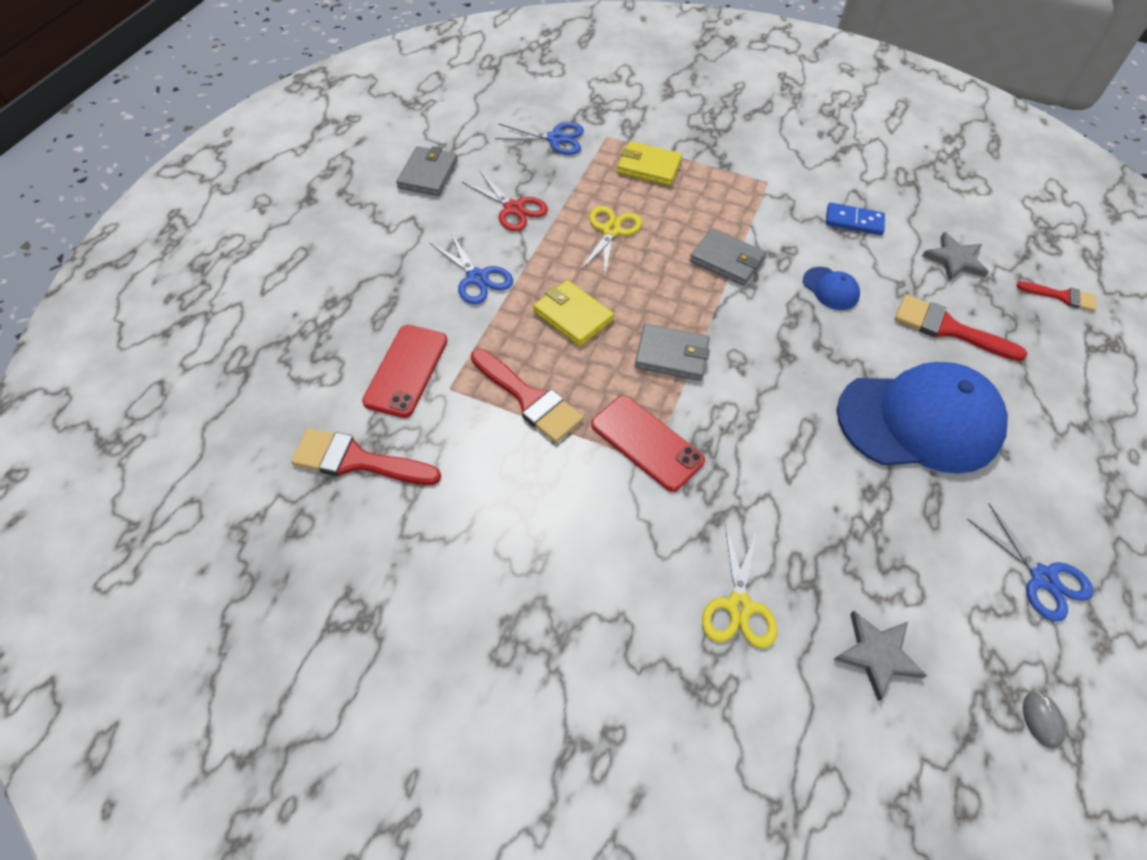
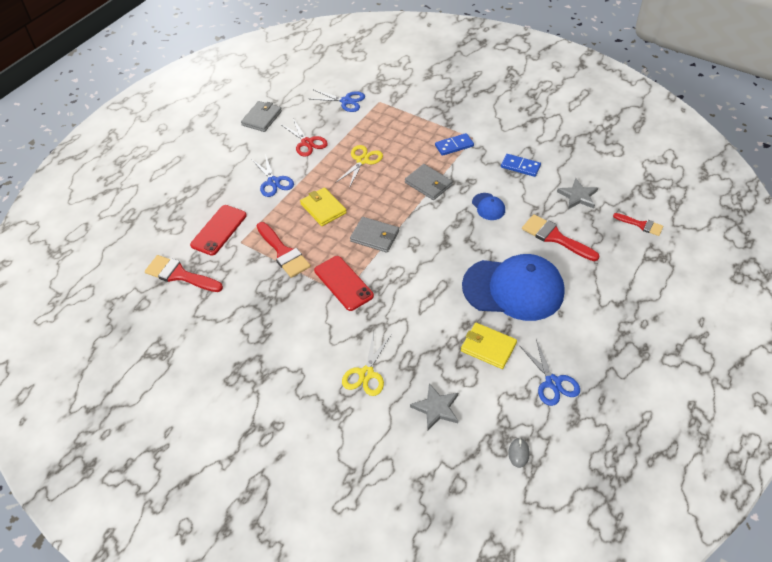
camera: 15 degrees right, 5 degrees down
(648, 167) = (399, 122): yellow wallet -> yellow wallet (488, 347)
(744, 197) = (454, 146): none -> blue domino

